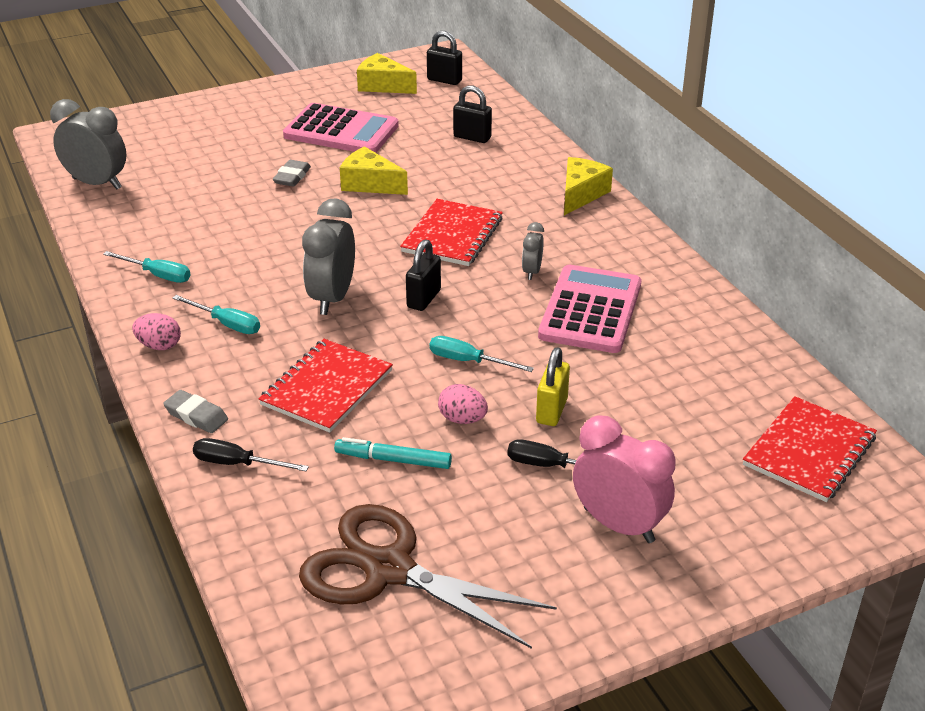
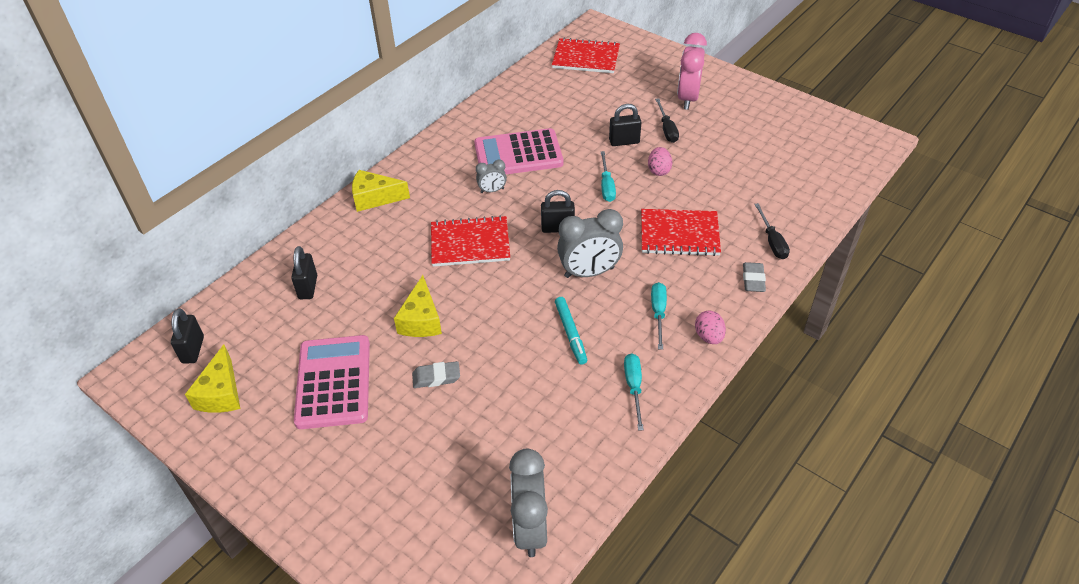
camera: 115 degrees left, 10 degrees up
(389, 569) = (784, 156): brown scissors -> none
(393, 460) = (713, 183): turquoise marker -> turquoise marker (571, 333)
(551, 411) = (624, 141): yellow padlock -> black padlock

